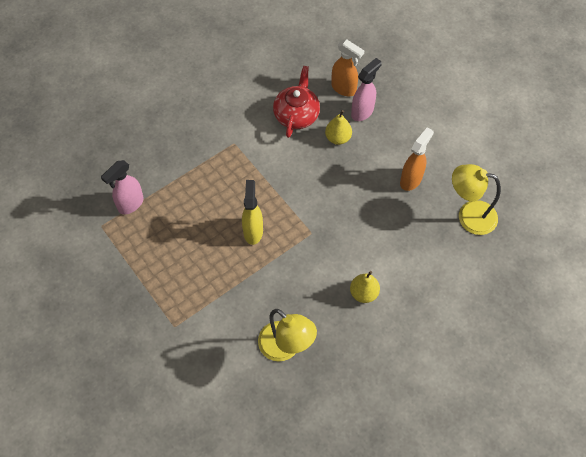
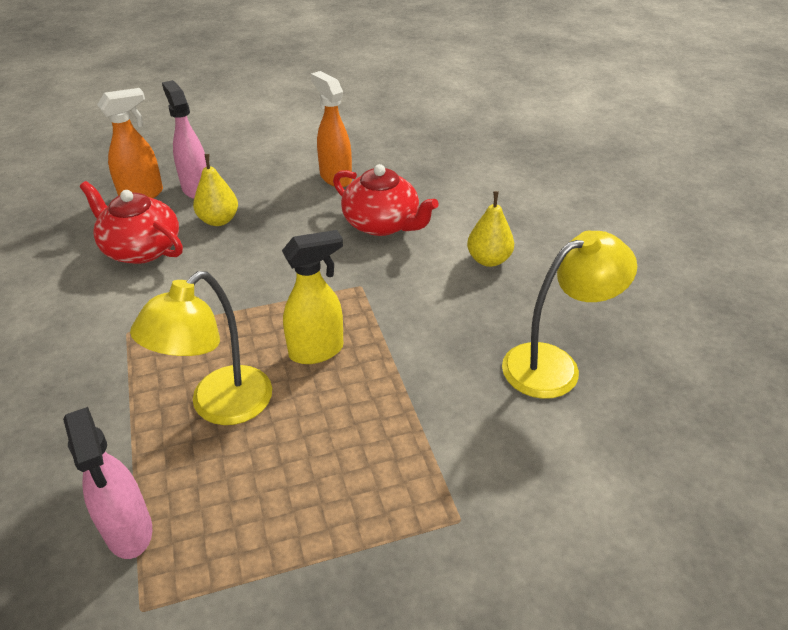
camera: 70 degrees left, 20 degrees down
(253, 231) = (317, 351): yellow spray bottle -> yellow spray bottle turned 135 degrees clockwise
(373, 224) = (382, 224): none -> red teapot
(469, 215) = (416, 151): yellow lamp -> yellow lamp (220, 406)

